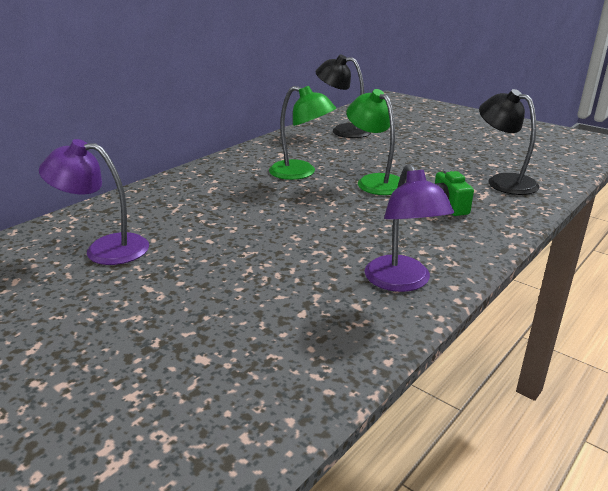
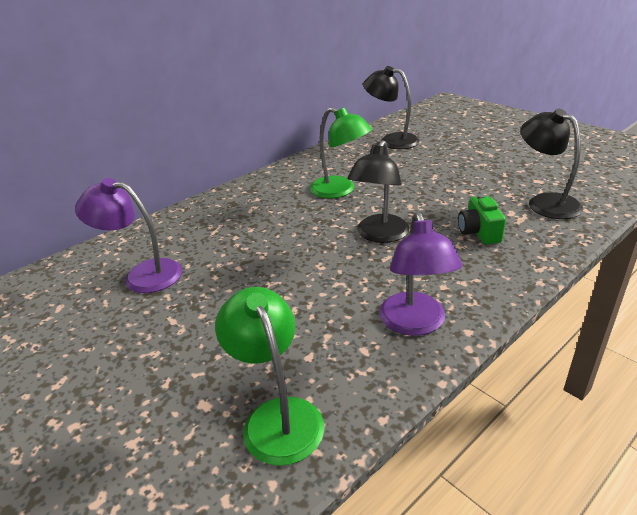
camera: 10 degrees right, 5 degrees up
(349, 210) = (379, 235): none -> black lamp
(374, 181) = (411, 201): green lamp -> green lamp (277, 416)

